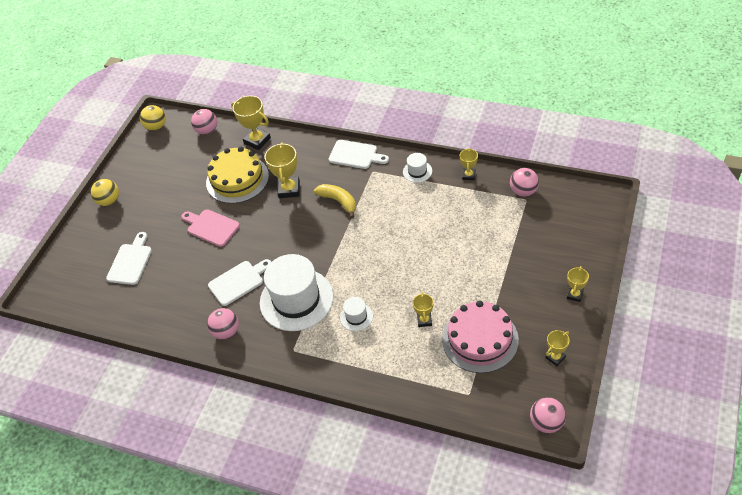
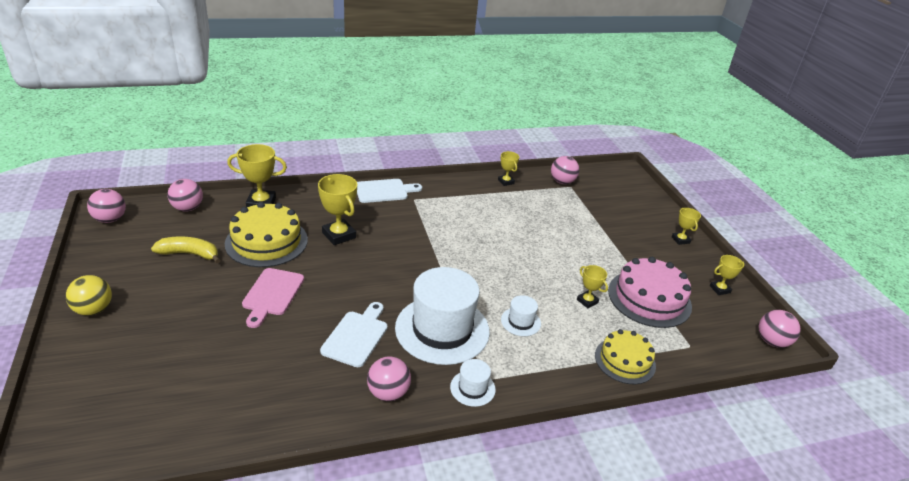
camera: 45 degrees left, 15 degrees down
(130, 262) = (183, 366): white cutting board -> none
(156, 127) = (110, 219): yellow ball -> pink ball
(211, 227) = (272, 294): pink cutting board -> pink cutting board turned 75 degrees counterclockwise
(339, 201) = (403, 231): yellow banana -> yellow banana (189, 254)
(403, 381) = (625, 360): none -> yellow cake
(417, 171) = (457, 189): white hat -> white hat (472, 388)
(555, 357) = (719, 289): yellow trophy -> yellow trophy turned 60 degrees clockwise

